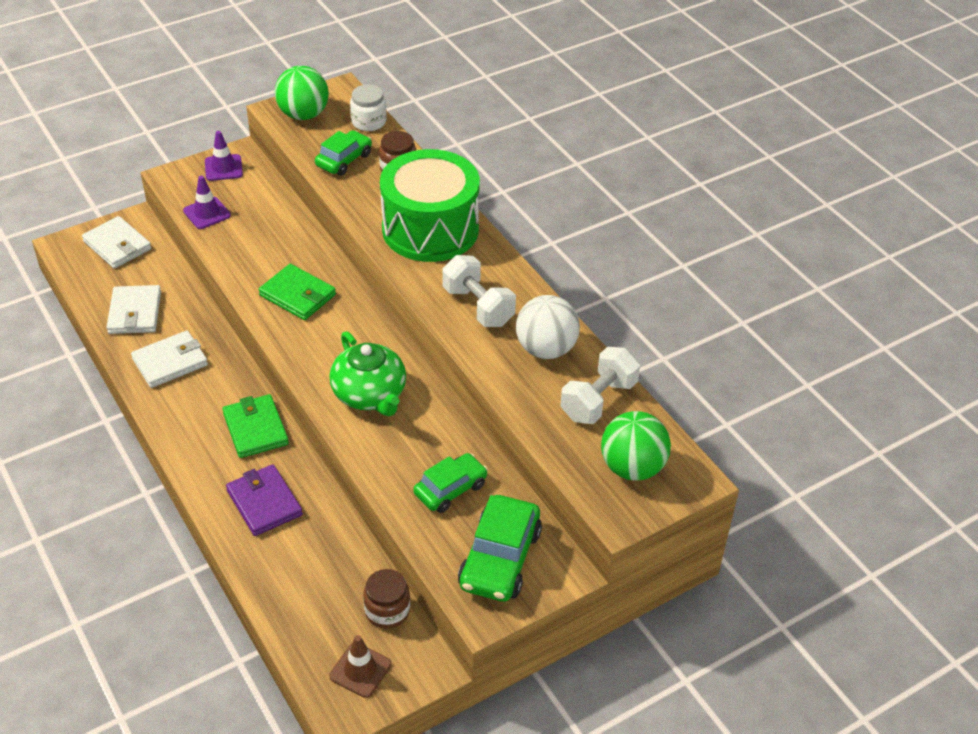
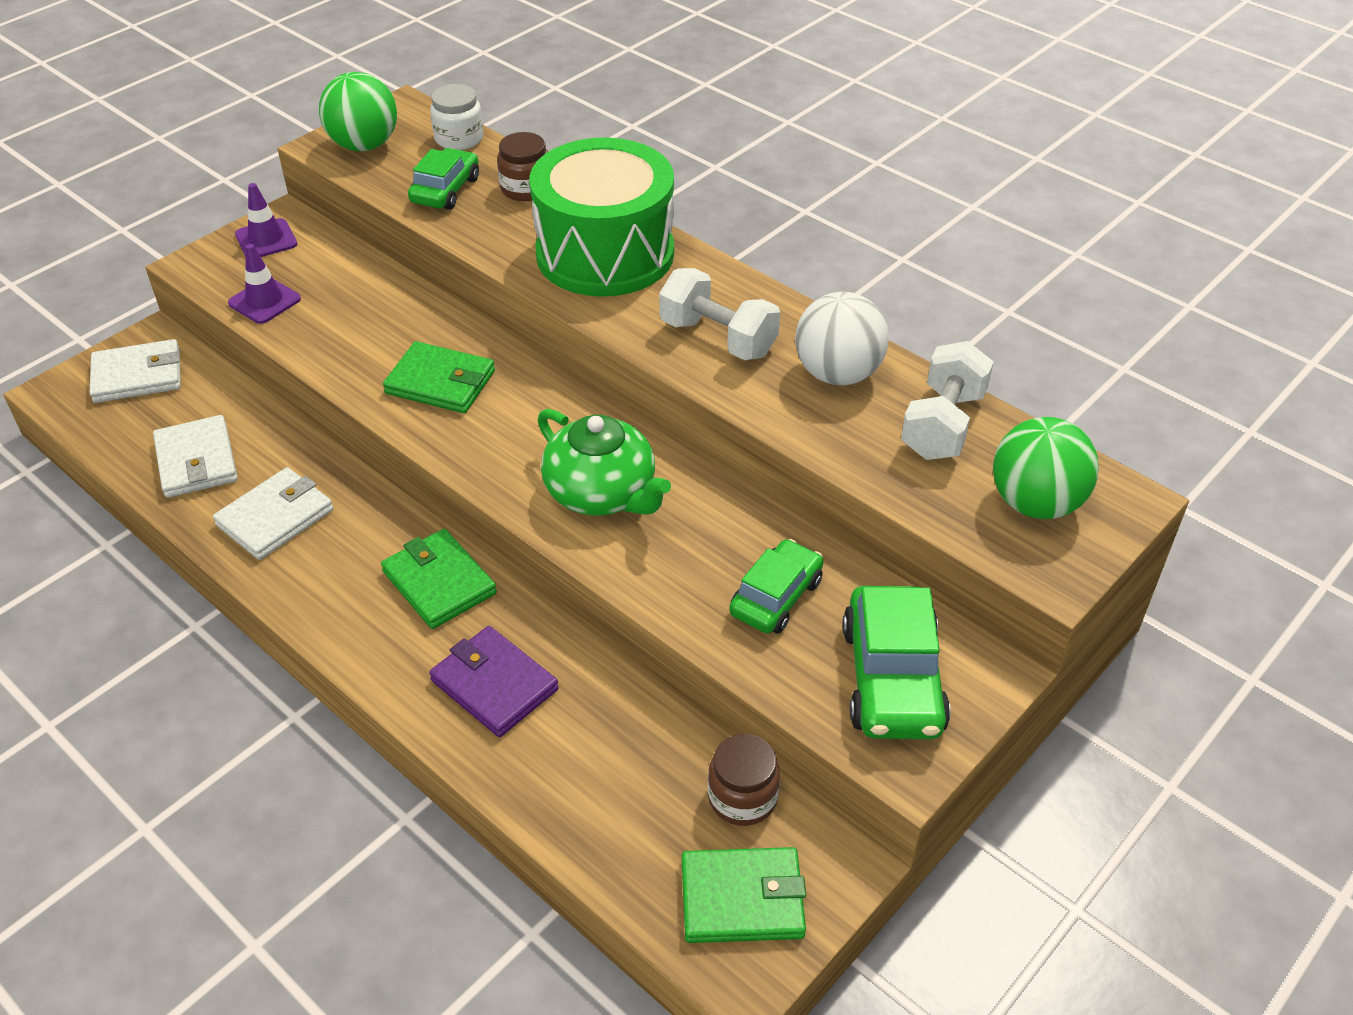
camera: 15 degrees left, 0 degrees up
(117, 245) = (137, 375): white wallet -> white wallet turned 45 degrees counterclockwise
(360, 670) = (742, 898): brown traffic cone -> green wallet

